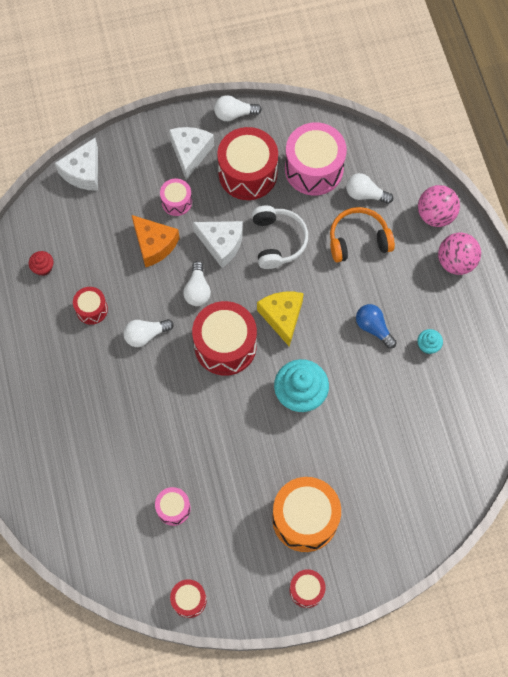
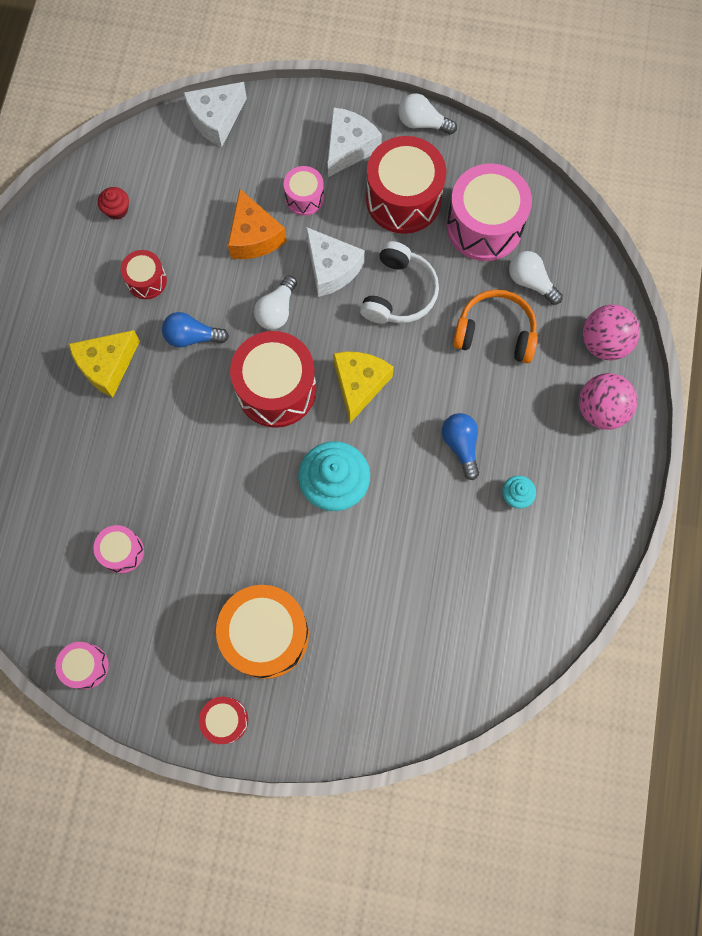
camera: 25 degrees right, 5 degrees up
(94, 383) = (107, 366): none -> yellow cheese
(146, 335) = (192, 337): white light bulb -> blue light bulb
(189, 600) = (86, 666): red drum -> pink drum

